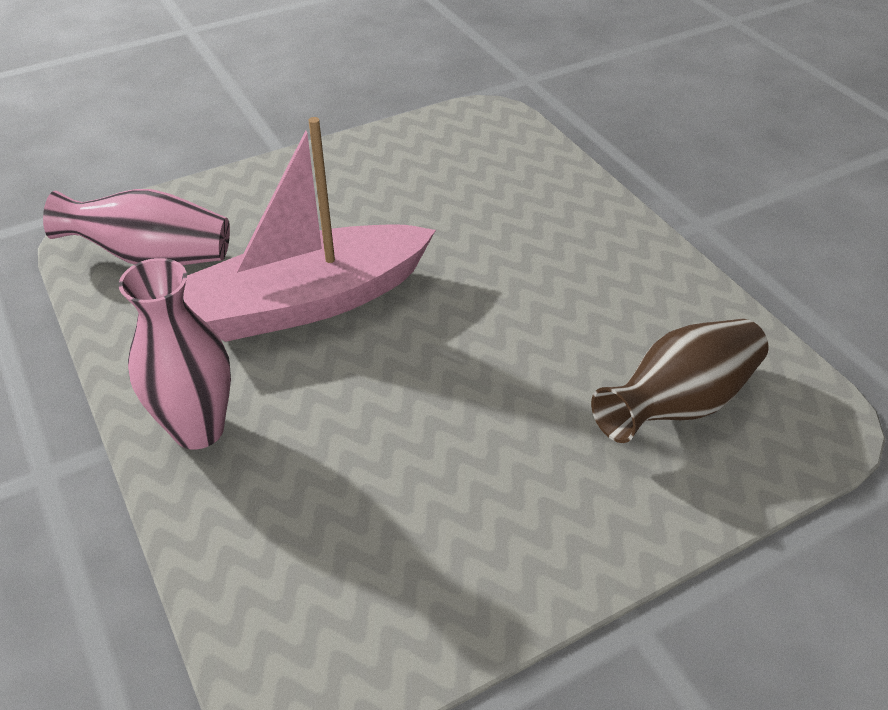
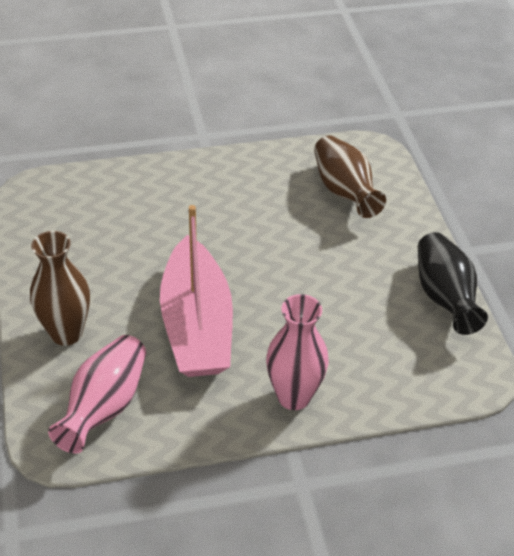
camera: 75 degrees left, 0 degrees up
(261, 200) = (66, 333): none -> brown vase
(481, 599) = (444, 297): none -> black vase

